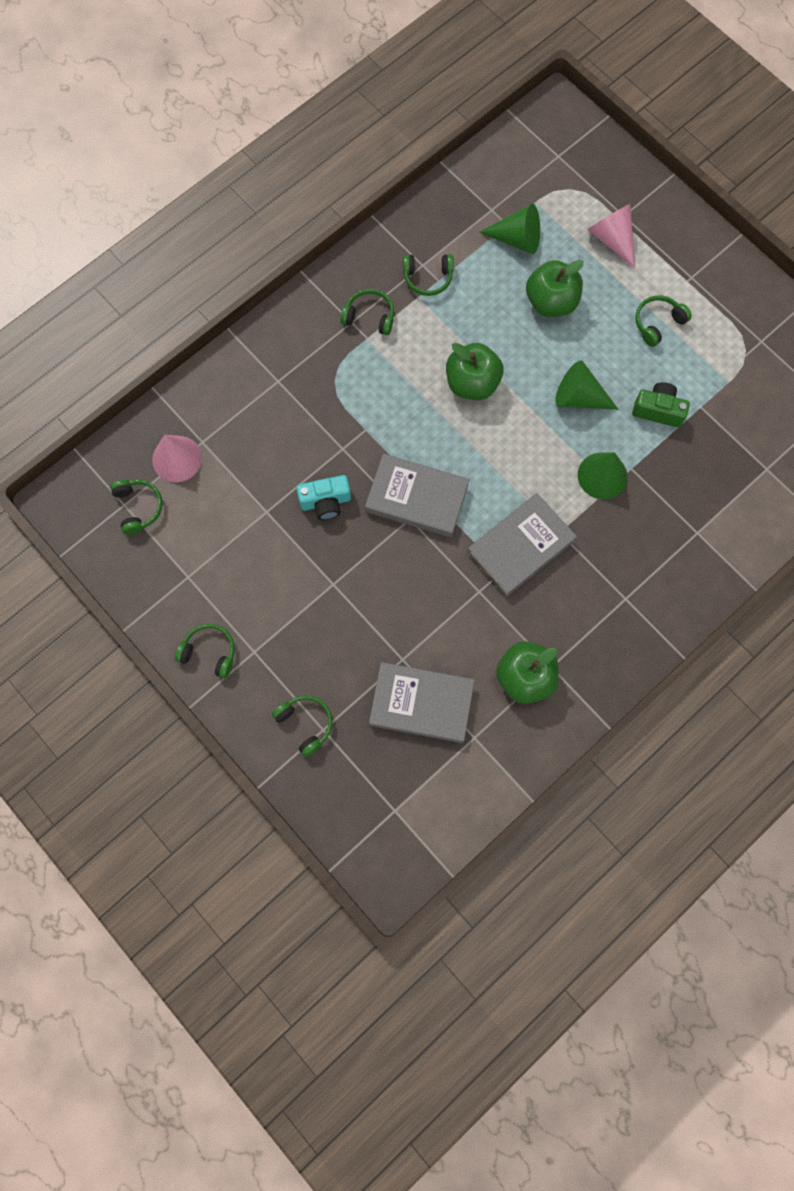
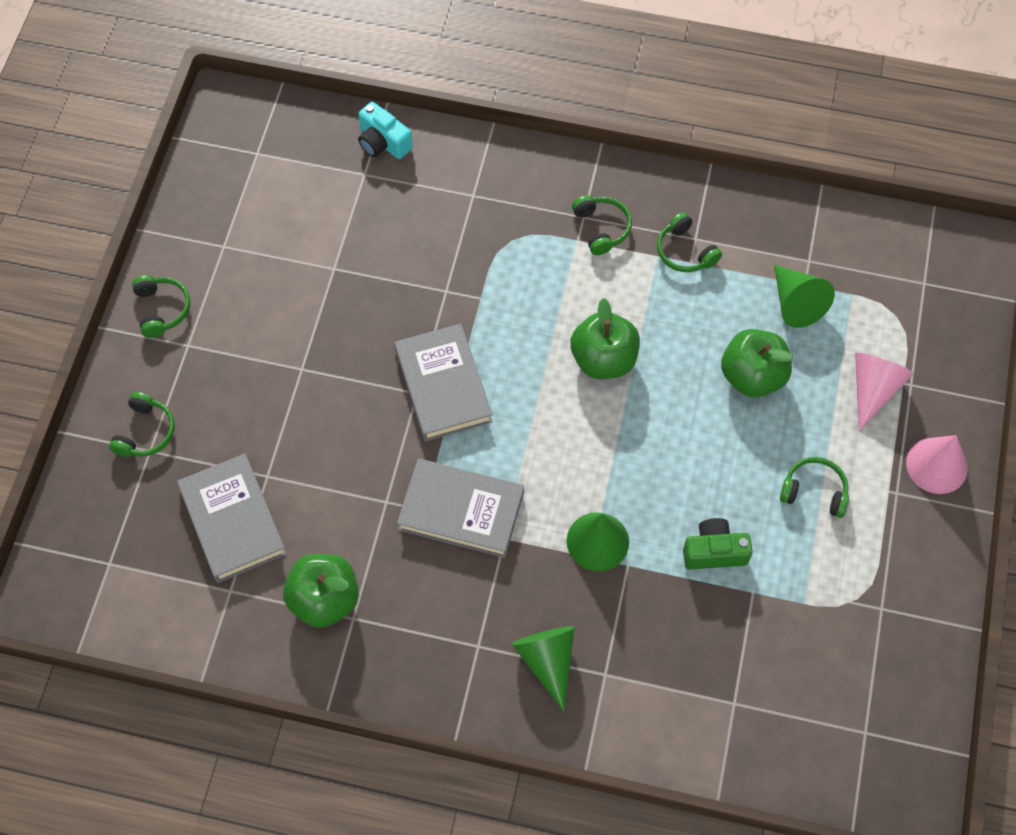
camera: 55 degrees right, 10 degrees down
(138, 507) = (262, 166): green headphones -> none
(177, 459) = (332, 165): pink cone -> pink cone (936, 465)
(325, 502) = (380, 311): turquoise camera -> turquoise camera (383, 142)
(579, 397) = (667, 466): green cone -> green cone (547, 660)
(658, 410) = (714, 551): green camera -> green camera turned 75 degrees counterclockwise

